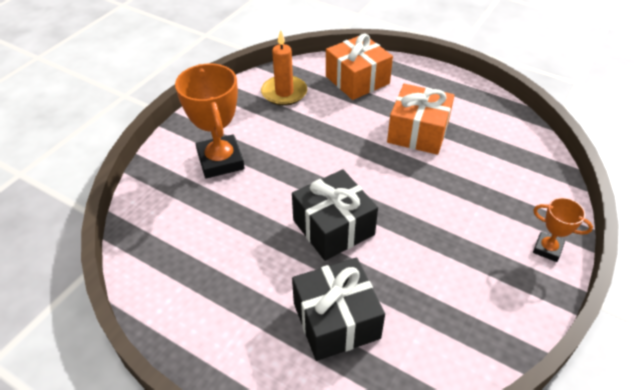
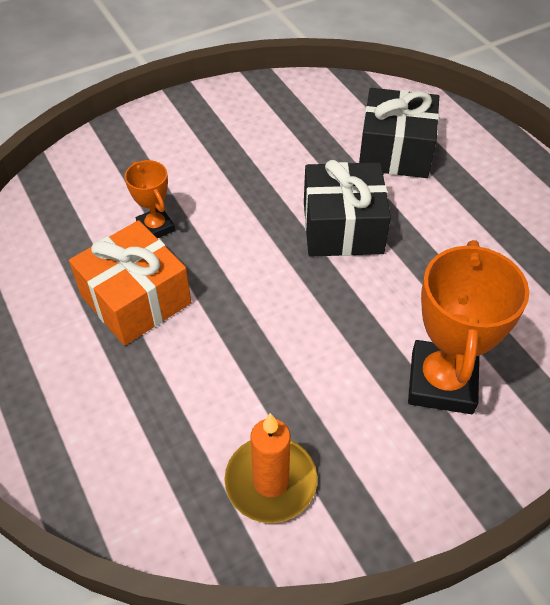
camera: 150 degrees left, 5 degrees up
(357, 80) = (126, 447): orange gift -> none
(547, 249) = (152, 125): orange trophy -> orange trophy (155, 227)

